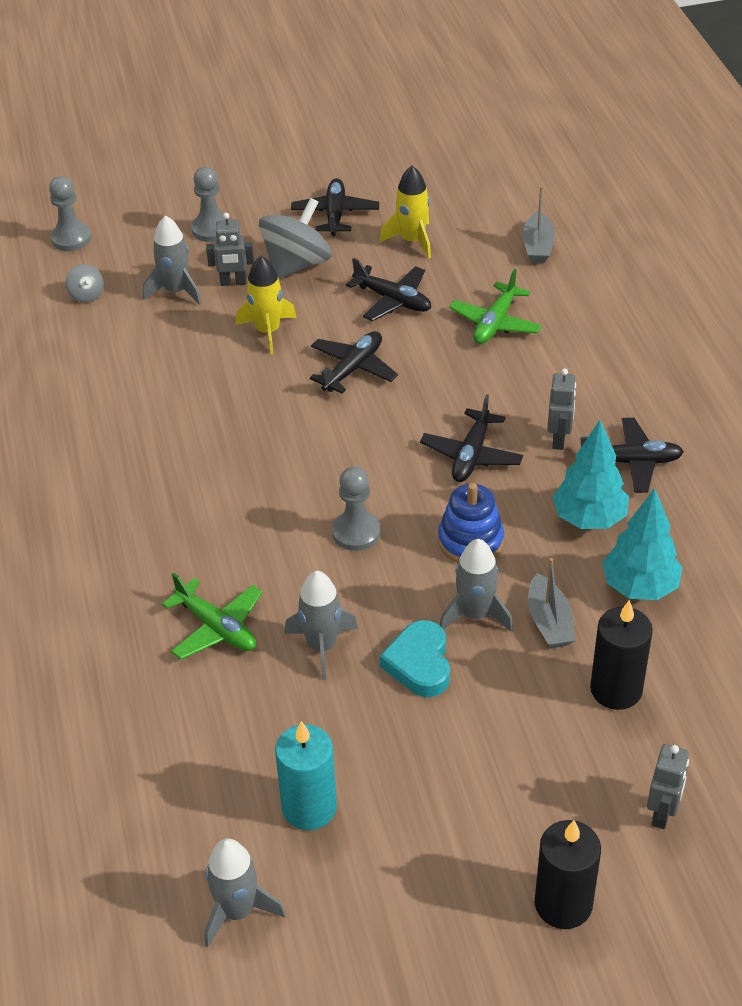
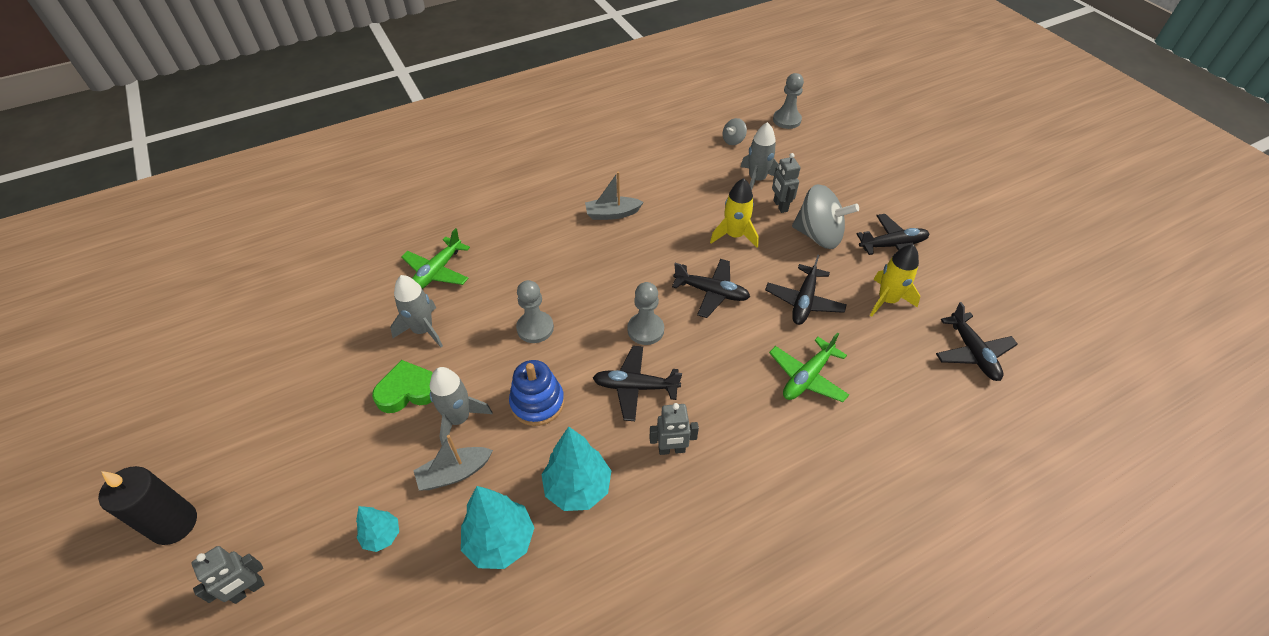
camera: 75 degrees right, 5 degrees up
(211, 229) = (834, 182): grey pawn -> grey pawn (645, 330)
(237, 911) = (207, 331): grey rocket -> none
(309, 807) = (283, 351): turquoise candle -> none
(419, 663) = (408, 391): turquoise heart -> green heart
(495, 323) = (807, 377): green plane -> green plane turned 60 degrees counterclockwise
(537, 246) = (931, 393): grey boat -> grey boat (612, 214)
(616, 689) = (382, 536): black candle -> turquoise tree
(631, 462) = (658, 515): black plane -> black plane (972, 353)
(662, 813) = (248, 590): grey robot -> grey robot turned 45 degrees counterclockwise

